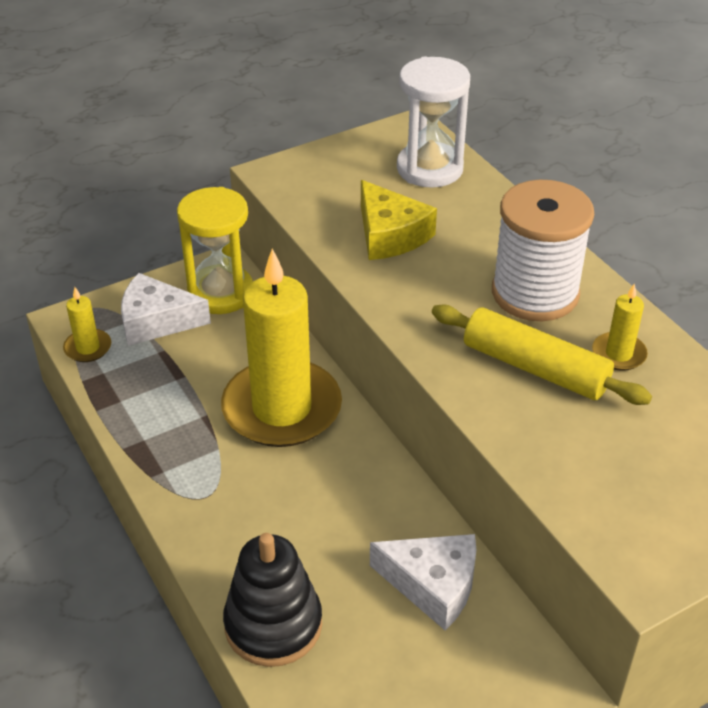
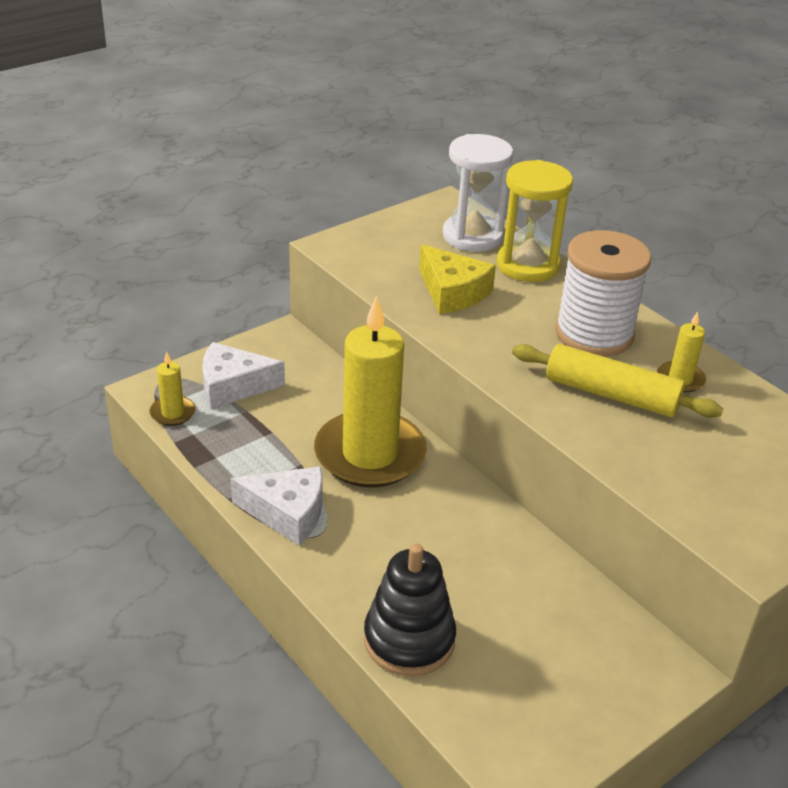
camera: 10 degrees left, 5 degrees down
(221, 293) = (288, 359): yellow hourglass -> yellow hourglass (527, 265)
(433, 585) = (545, 594): white cheese -> white cheese (287, 513)

